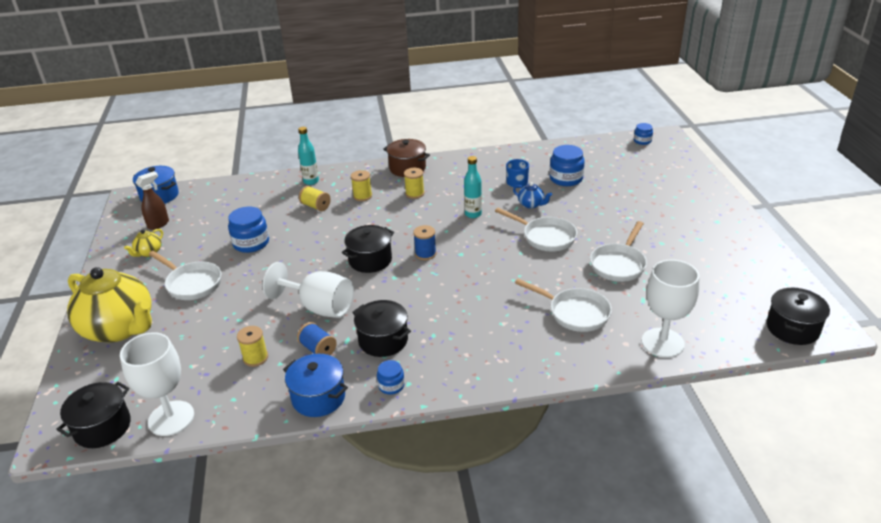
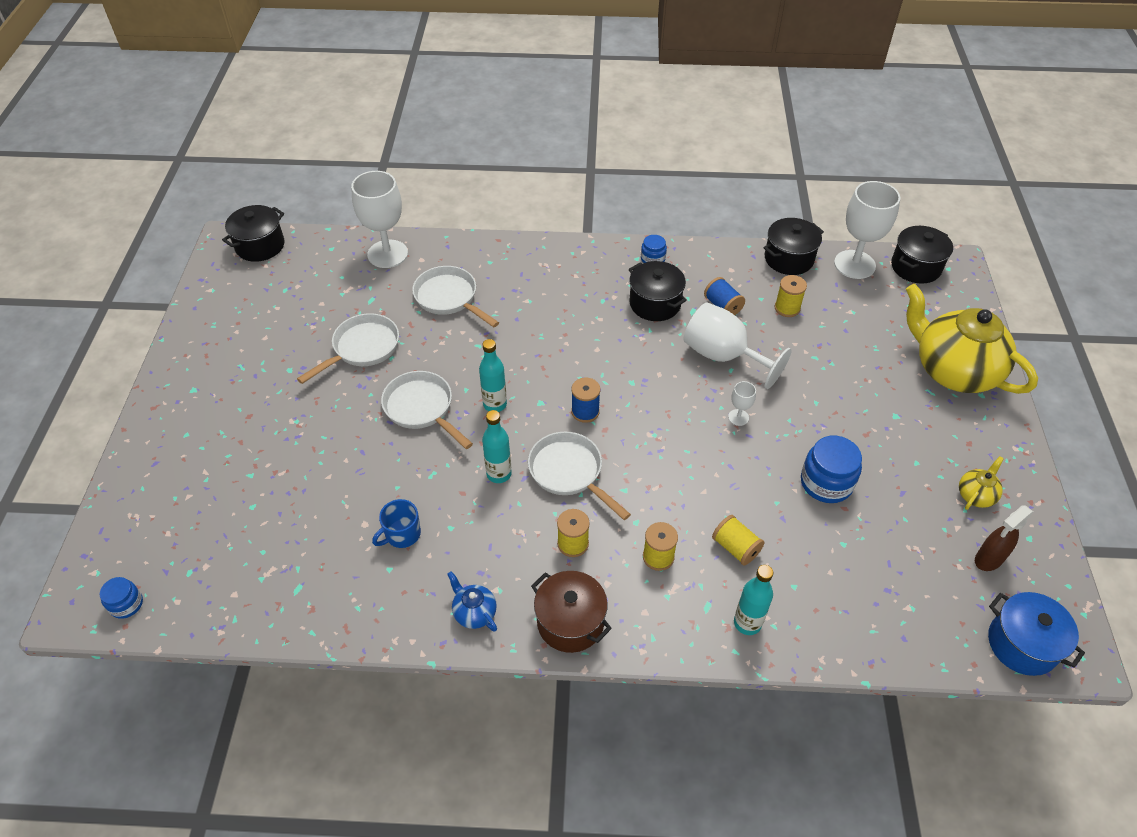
camera: 170 degrees left, 15 degrees up
(191, 283) = (890, 423): white pan -> white pan (569, 473)
(309, 268) = (738, 417): none -> white goblet
(318, 397) = (720, 260): blue pot -> none
(370, 260) = (658, 415): black pot -> black pot (788, 259)
(494, 247) = (495, 404): none -> turquoise bottle
(531, 204) = (407, 476): blue teapot -> blue teapot (474, 612)
(566, 178) = (323, 525): blue jar -> none

